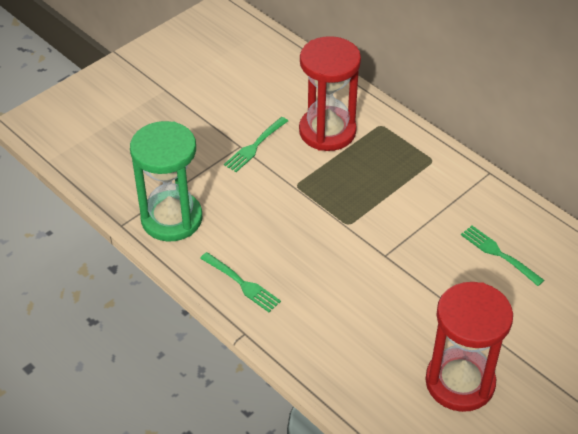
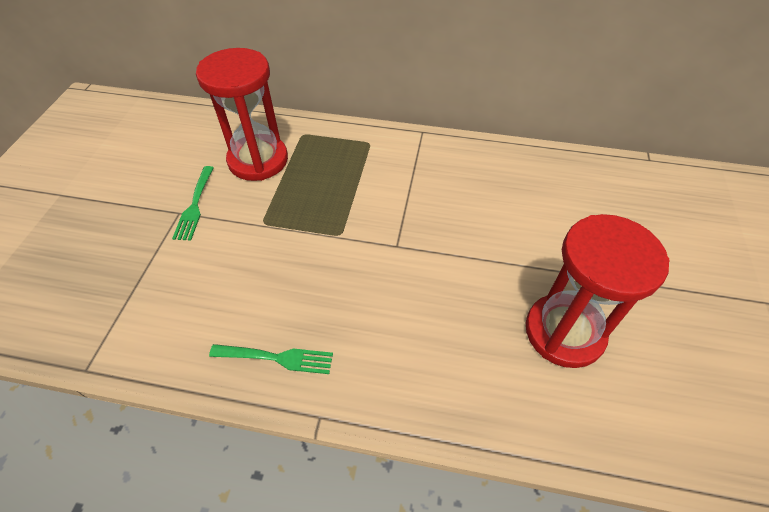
camera: 35 degrees left, 5 degrees up
(171, 219) = (146, 328): green hourglass -> none
(499, 254) = (488, 193): green fork -> none

